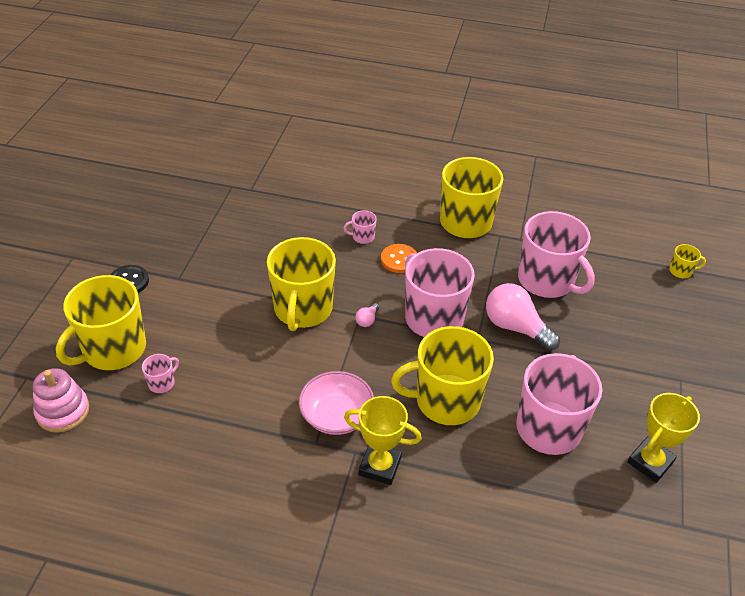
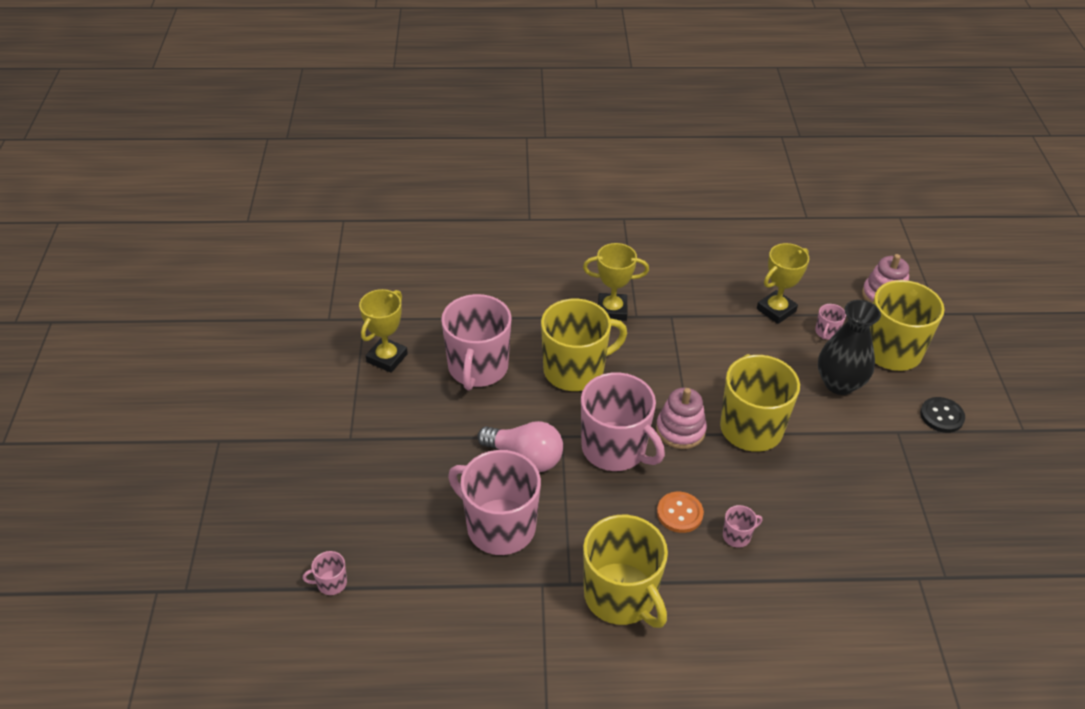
camera: 165 degrees right, 0 degrees up
(193, 328) = (839, 383): none -> black vase
(195, 422) = (776, 310): none -> yellow trophy
(336, 415) = (665, 339): pink bowl -> none
(367, 320) = (680, 430): pink light bulb -> pink stacking toy
(681, 271) = (331, 583): yellow mug -> pink mug

